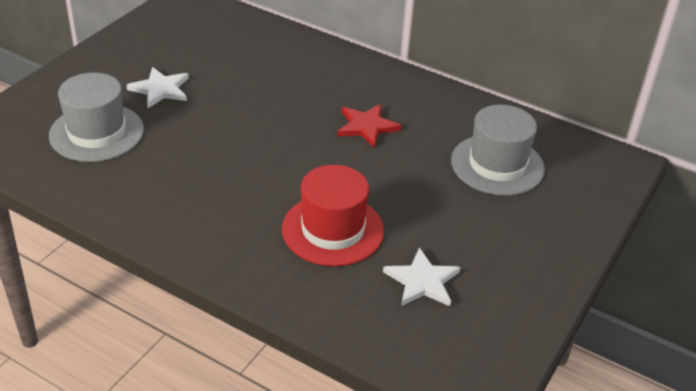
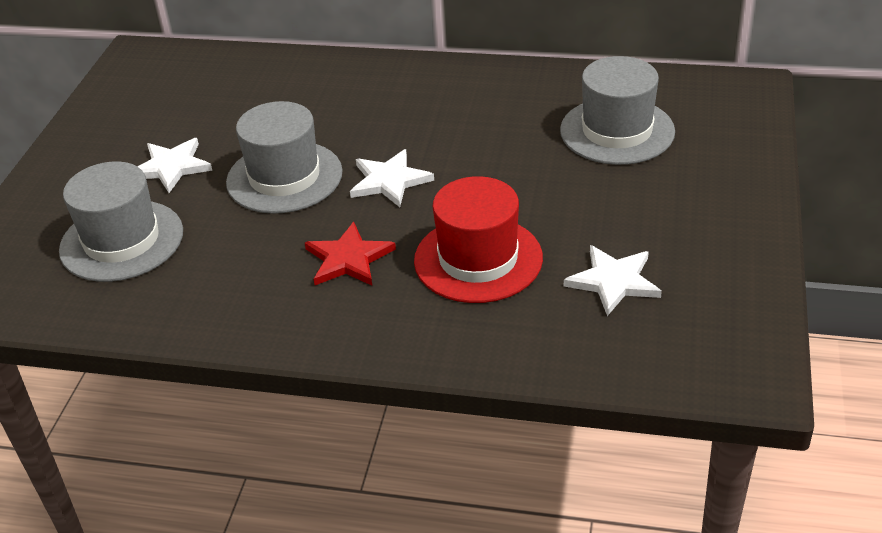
camera: 15 degrees left, 0 degrees up
(233, 122) = (284, 177): none -> grey hat
(304, 149) = (389, 181): none -> white star
(366, 127) = (445, 134): red star -> red star (348, 259)

